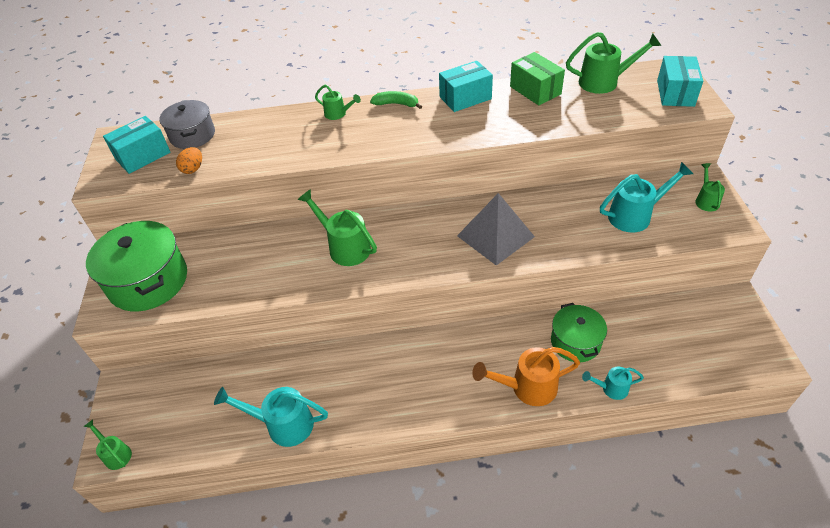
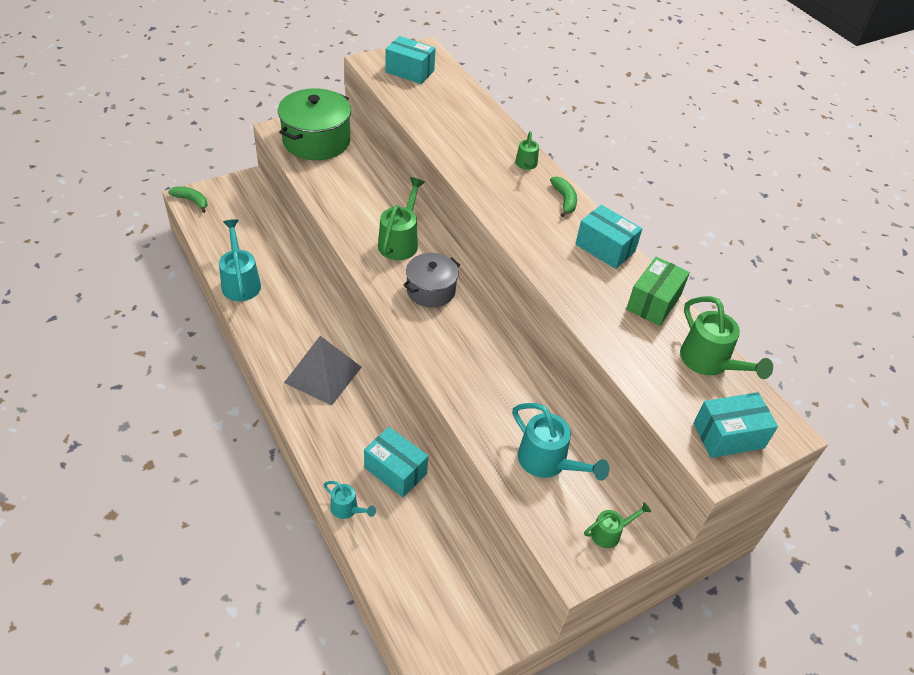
camera: 60 degrees right, 0 degrees up
(115, 454) = (192, 201): green watering can -> green banana
(192, 135) = (448, 88): grey pot -> grey pot (431, 290)
(193, 169) = (406, 103): orange egg -> none
(495, 236) = (461, 345): grey pyramid -> grey pyramid (323, 374)
(527, 387) = (327, 439): orange watering can -> none
(575, 342) = (395, 470): green pot -> turquoise box
(611, 388) = (347, 509): turquoise watering can -> turquoise watering can turned 150 degrees clockwise

